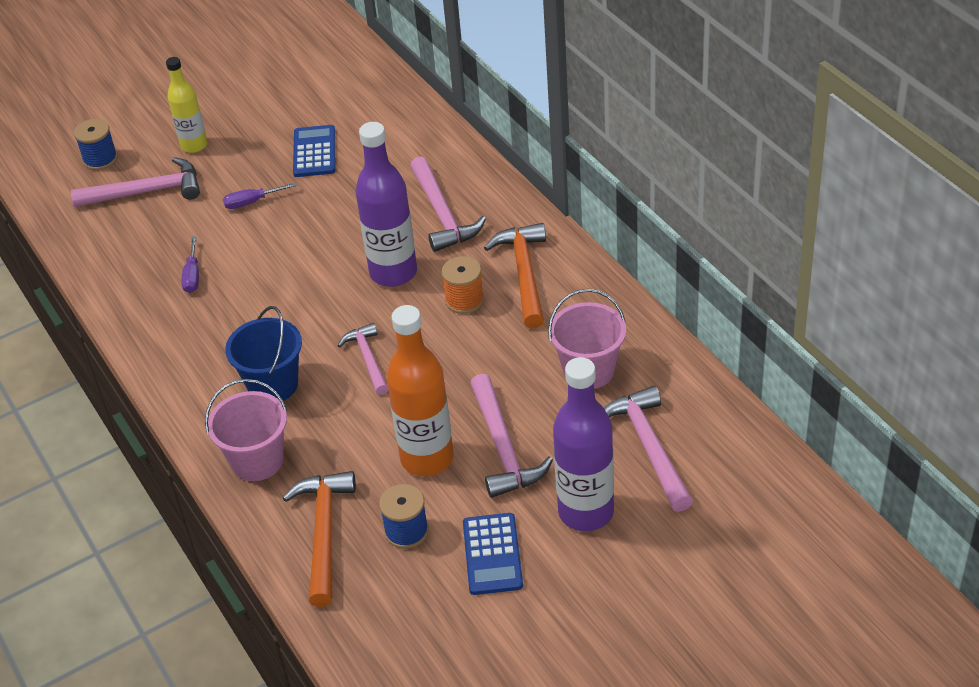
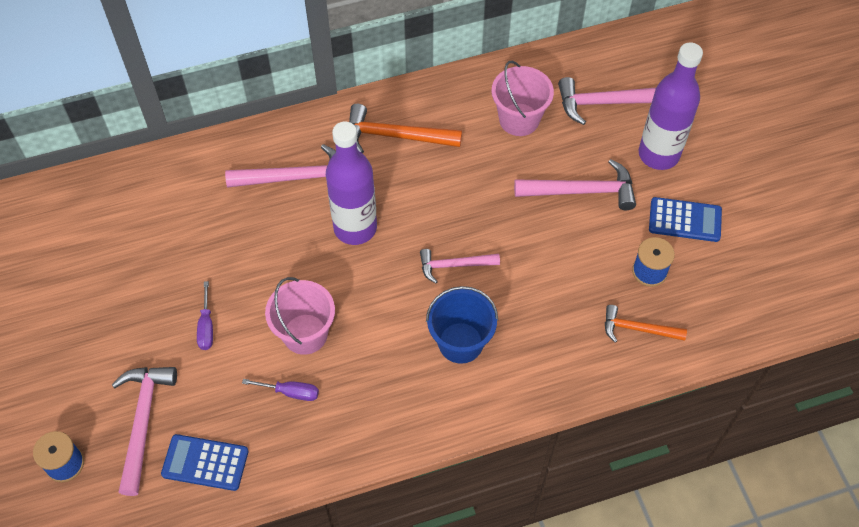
camera: 80 degrees left, 15 degrees up
(194, 145) = (90, 368): yellow bottle -> none
(257, 461) = (546, 367): pink bucket -> pink bucket (305, 334)
(314, 152) = (157, 262): blue calculator -> blue calculator (205, 462)
(324, 533) = (637, 329): orange hammer -> orange hammer, size x0.64
(427, 458) = (578, 243): orange bottle -> none
(464, 300) = (410, 183): orange spool -> none

